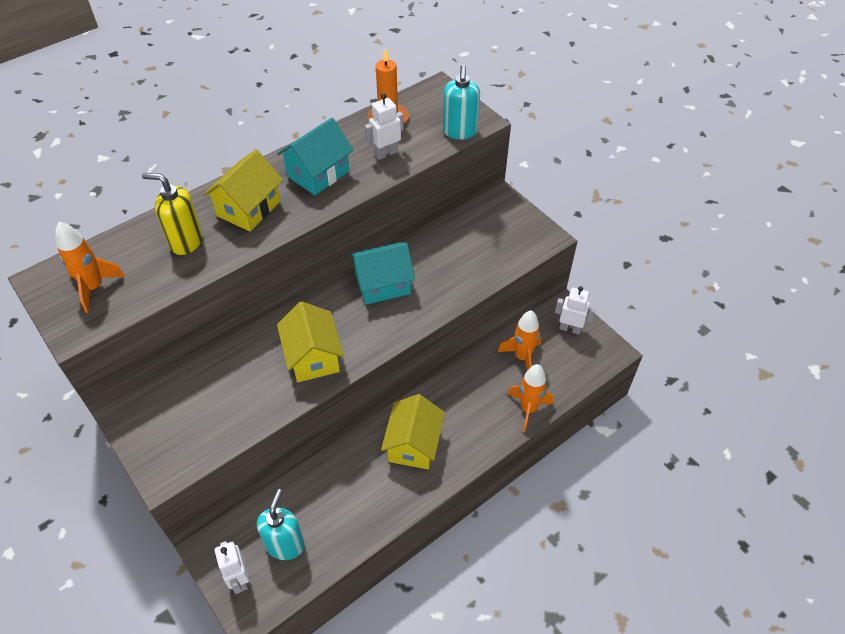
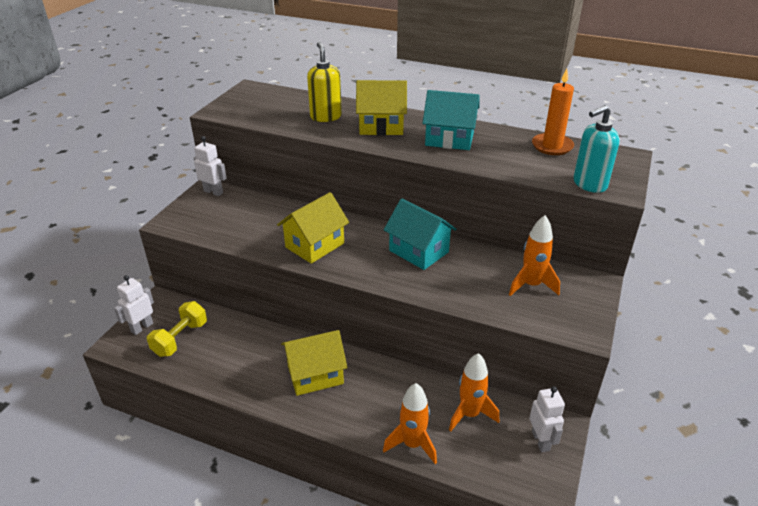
camera: 60 degrees right, 15 degrees down
(94, 287) = (258, 104): orange rocket -> orange rocket (531, 285)
(285, 545) = (180, 339): turquoise soap dispenser -> yellow dumbbell
(386, 153) = (511, 159): white robot -> white robot (213, 192)

